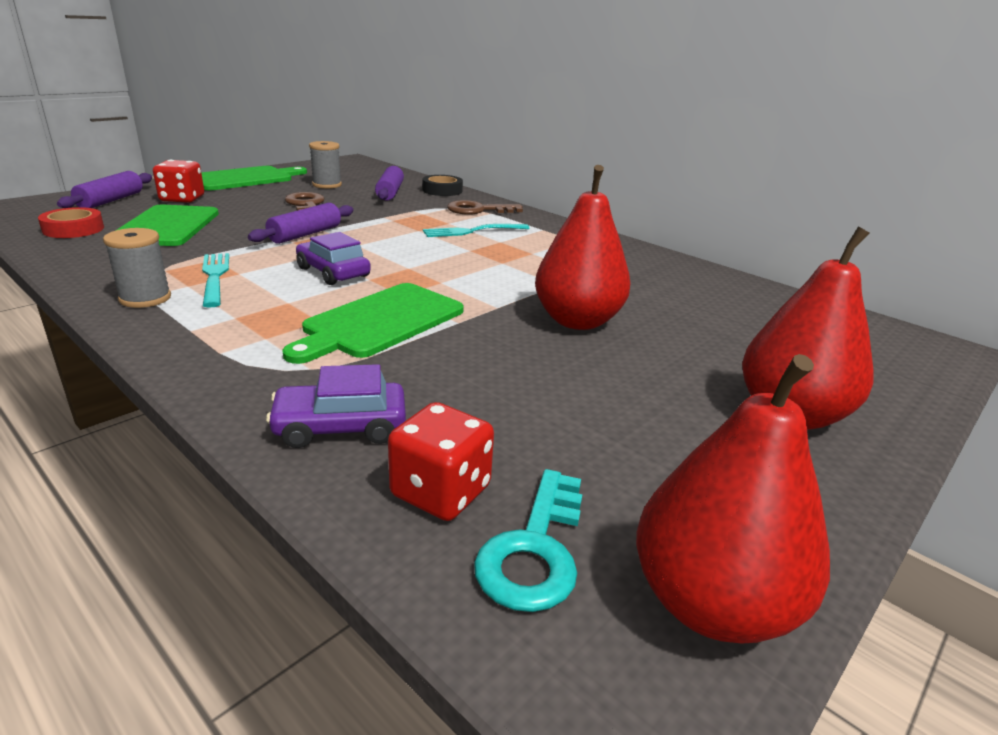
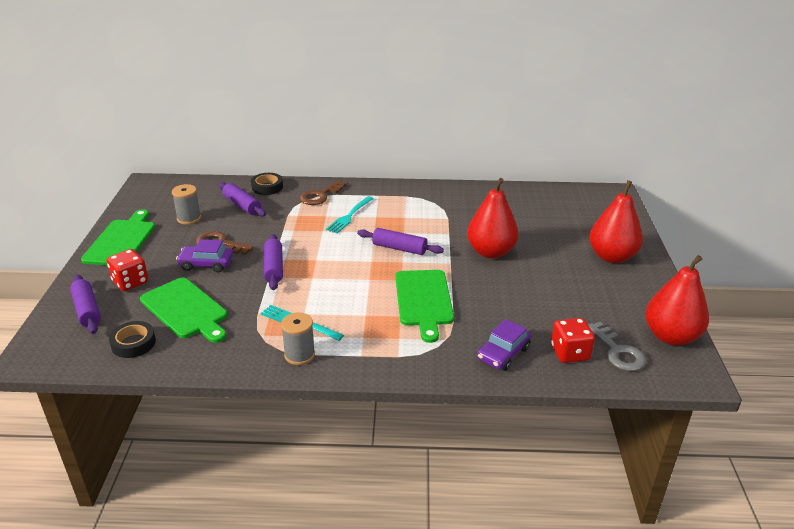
camera: 40 degrees left, 5 degrees up
(73, 229) = (133, 343): red tape -> black tape
(333, 272) = (345, 285): purple car -> purple car (206, 264)
(465, 271) = (399, 248): none -> purple rolling pin
(535, 549) = (618, 351): turquoise key -> grey key

